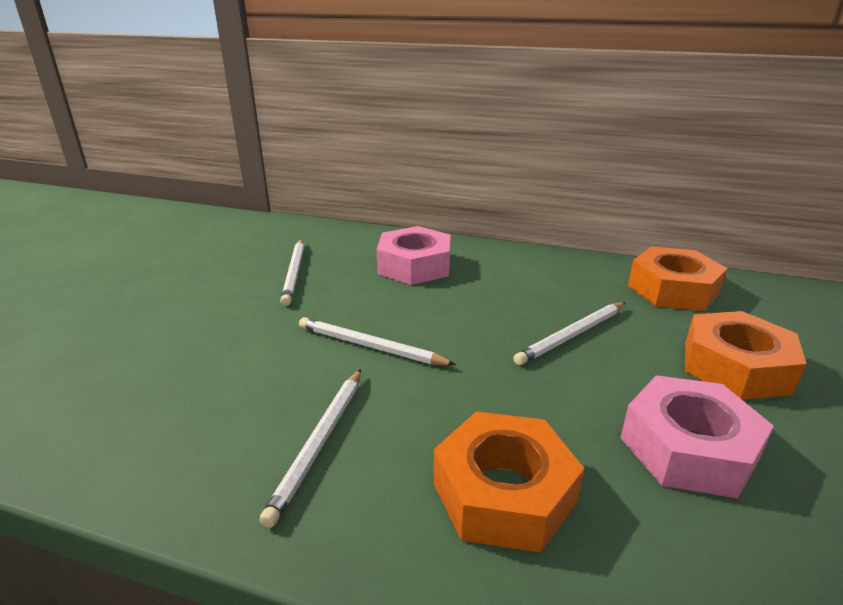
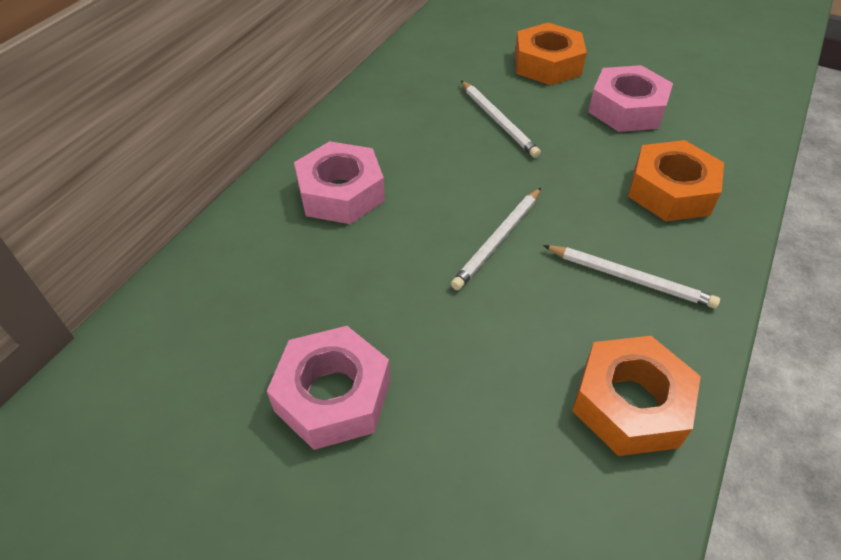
camera: 80 degrees left, 20 degrees up
(203, 288) = (333, 395): none -> pink nut
(294, 273) = (322, 298): white pencil -> none
(672, 290) = (439, 54): orange nut -> orange nut (630, 404)

